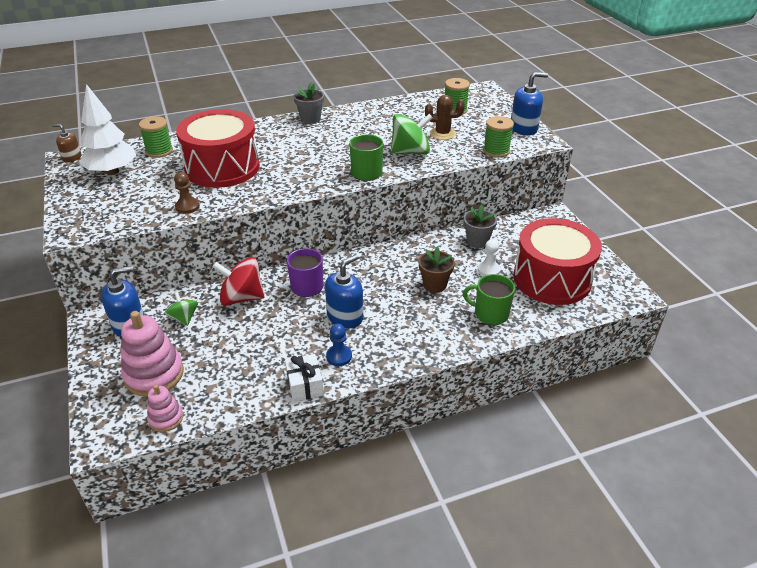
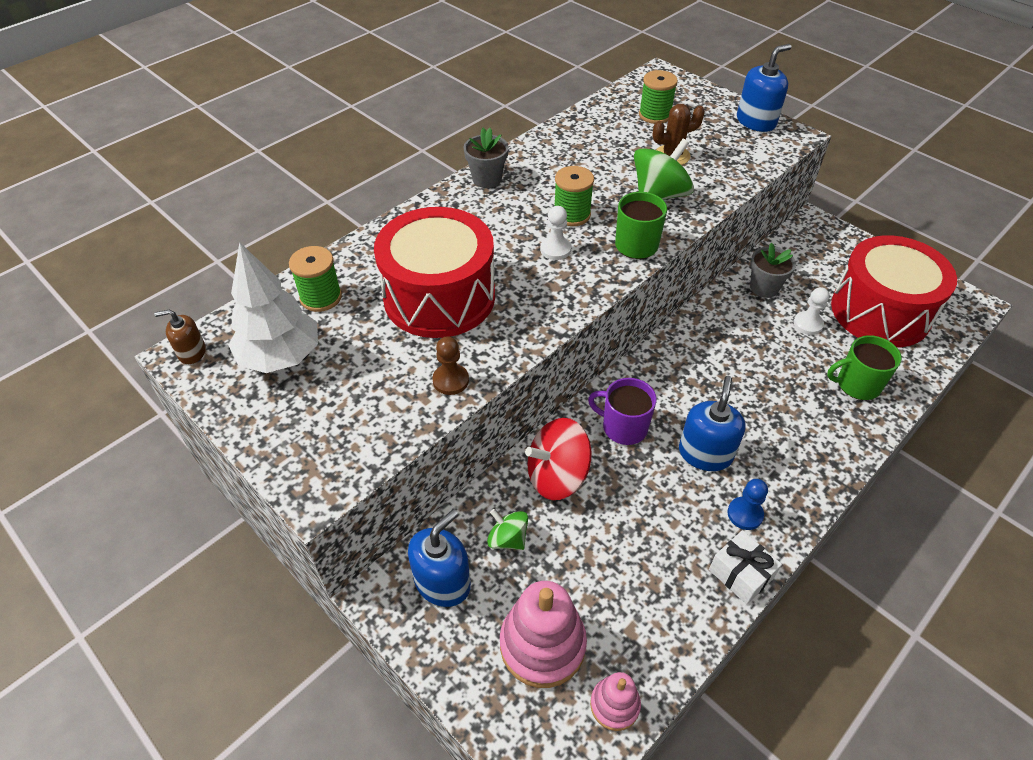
camera: 25 degrees left, 10 degrees up
(314, 162) = (555, 249): none -> white pawn
(434, 285) = (767, 367): brown flower pot -> none
(496, 151) = (755, 164): green spool -> green spool (572, 214)

